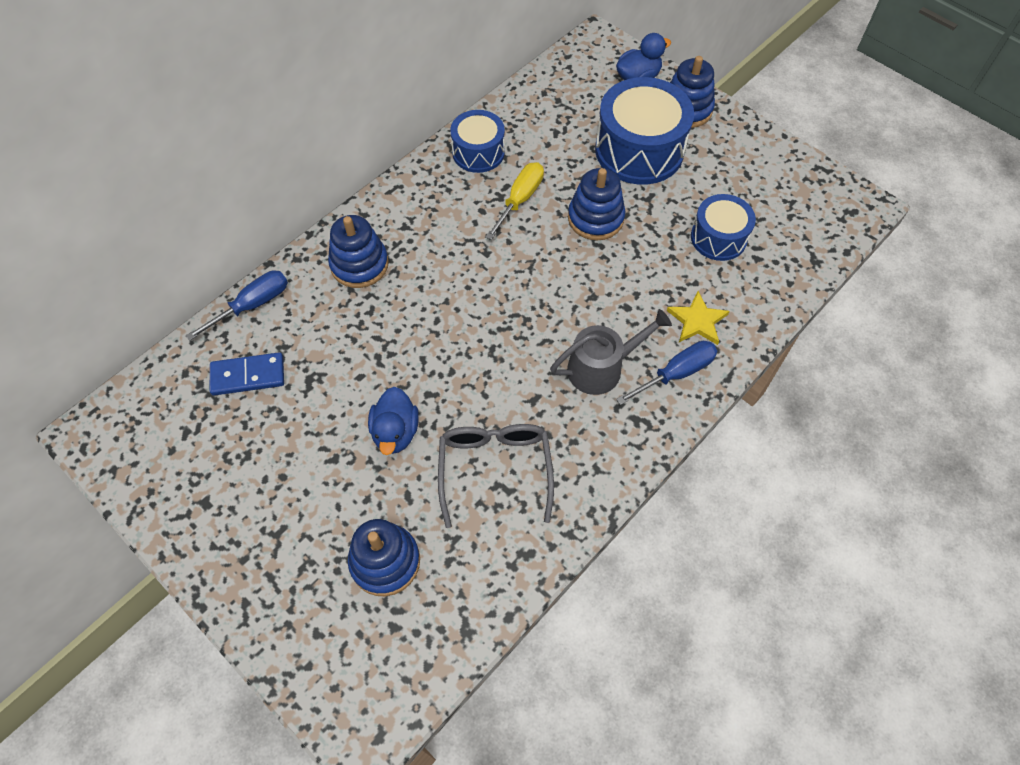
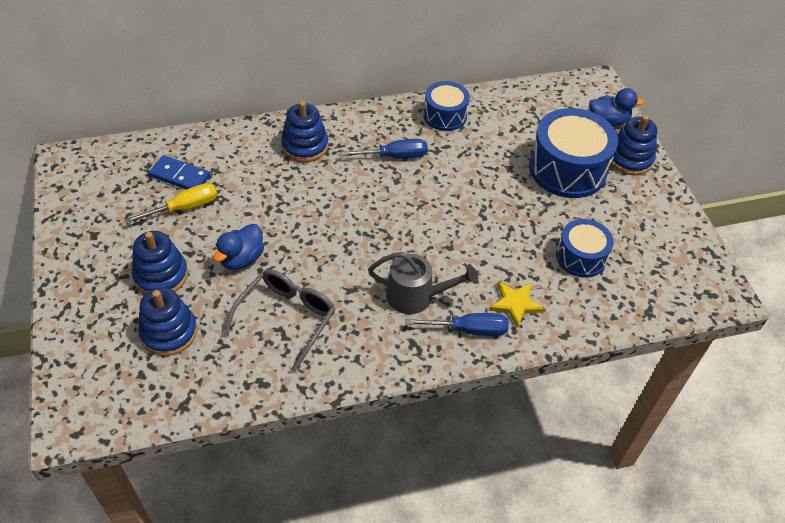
camera: 30 degrees right, 10 degrees down
(252, 305) = (217, 136): blue screwdriver -> blue screwdriver (394, 156)
(520, 200) = (449, 159): yellow screwdriver -> yellow screwdriver (184, 208)
(595, 218) = (495, 198): blue stacking toy -> blue stacking toy (161, 275)

